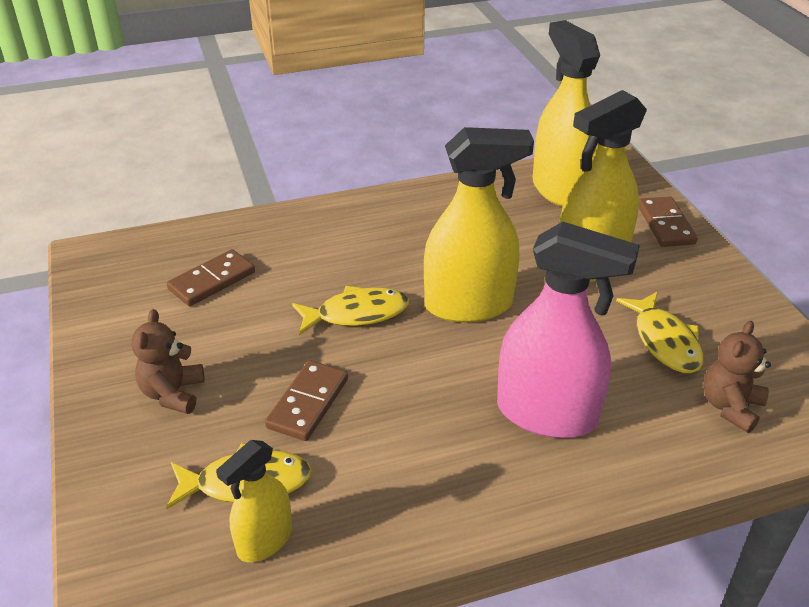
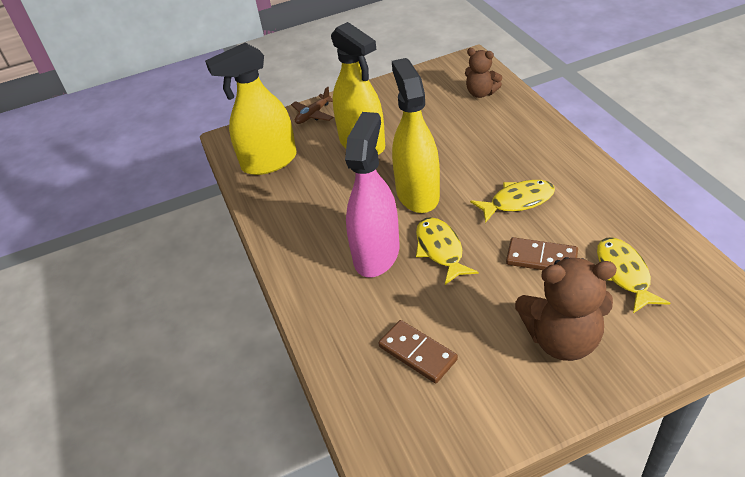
camera: 90 degrees left, 5 degrees up
(173, 393) = (561, 339): brown teddy bear -> brown teddy bear, size x1.65
(264, 540) = (661, 255): yellow spray bottle -> none
(547, 414) = (510, 153): pink spray bottle -> pink spray bottle (376, 254)
(664, 341) = (433, 114): yellow fish -> yellow fish (517, 201)
(665, 225) = (313, 115): brown domino -> brown plane

